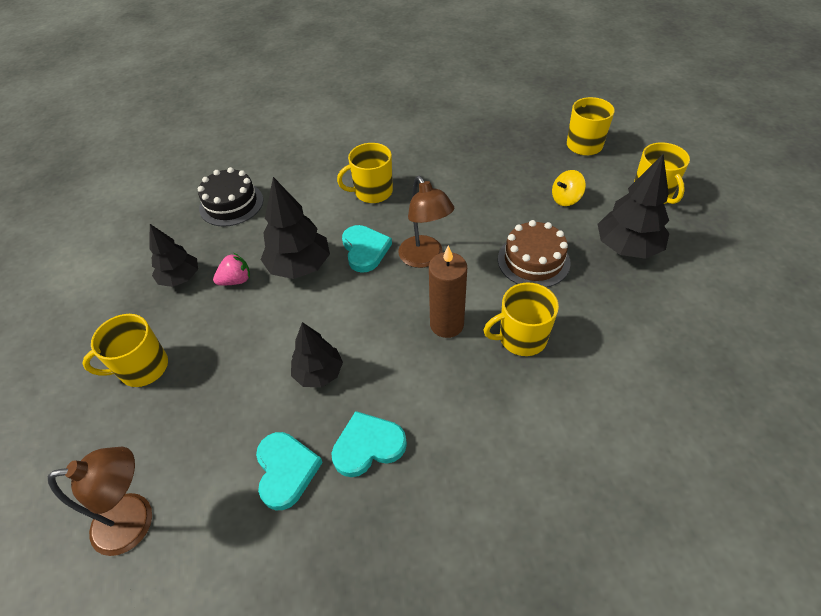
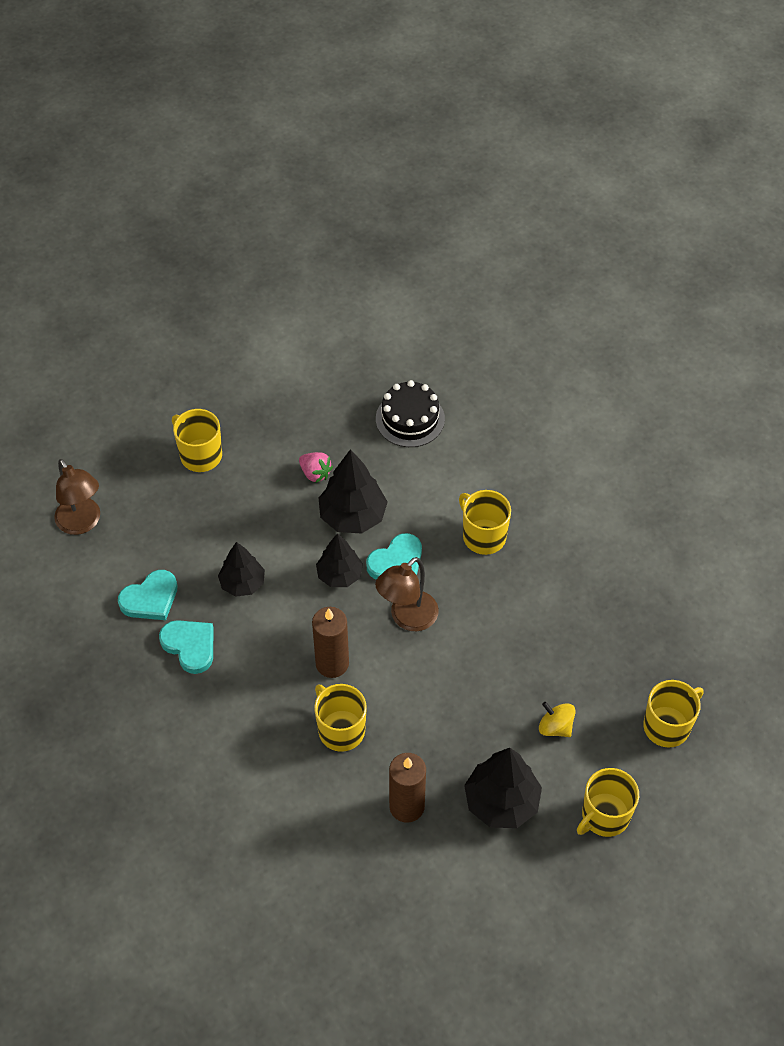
camera: 65 degrees right, 5 degrees up
(180, 278) = (300, 429): black tree -> black tree (339, 575)
(533, 260) = (444, 716): brown cake -> none
(617, 311) = (407, 806): none -> brown candle

